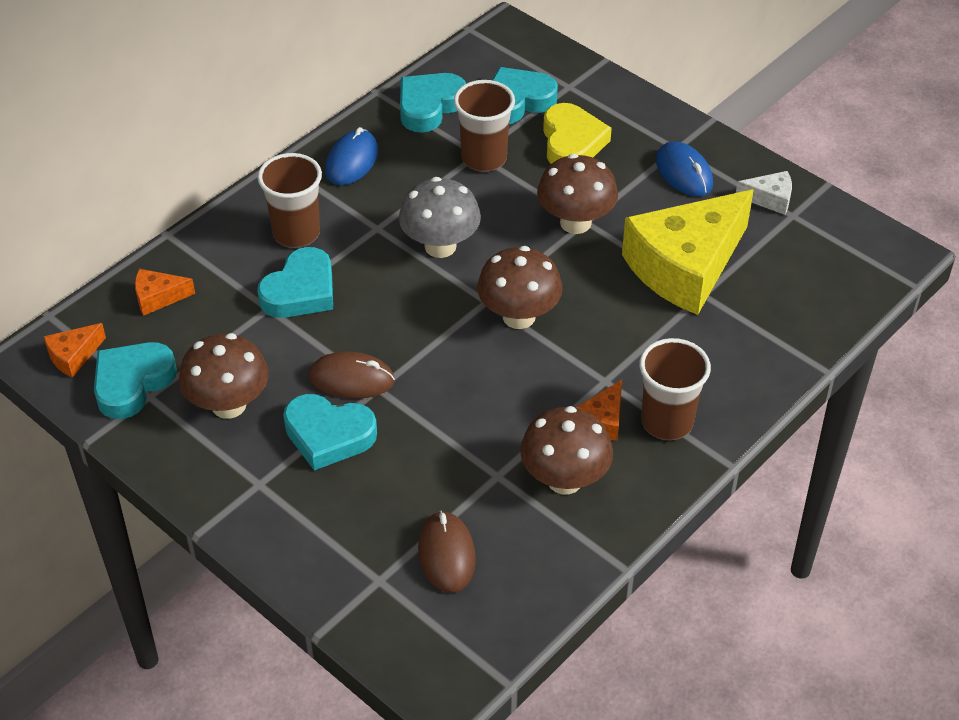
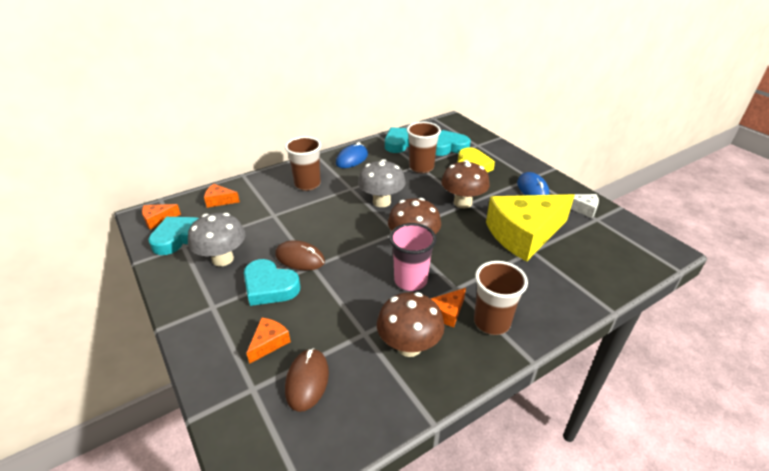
camera: 15 degrees right, 10 degrees down
(229, 405) = (223, 259): brown mushroom -> grey mushroom
(300, 291) = (295, 210): turquoise heart -> none
(370, 517) = (269, 343): none -> orange cheese
(535, 382) = (410, 281): none -> pink cup

